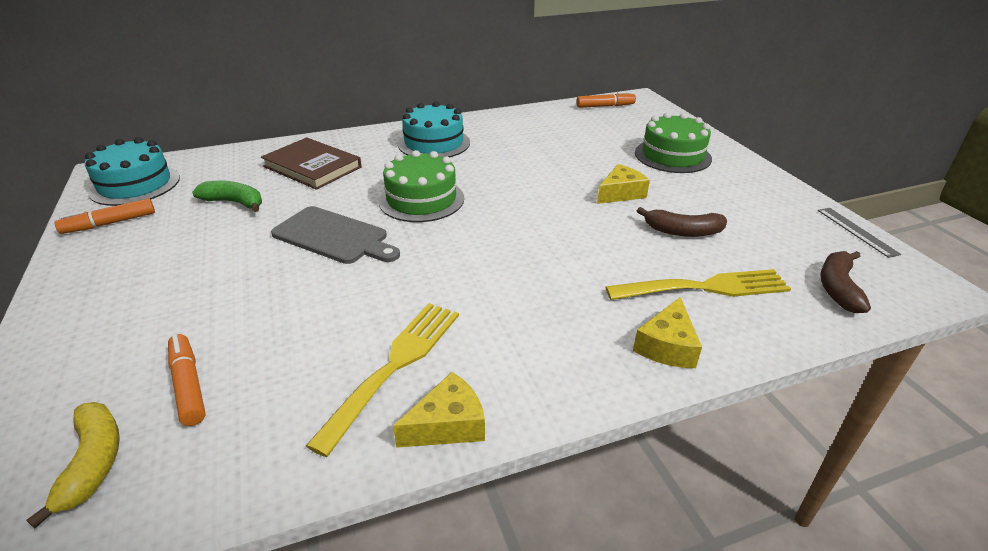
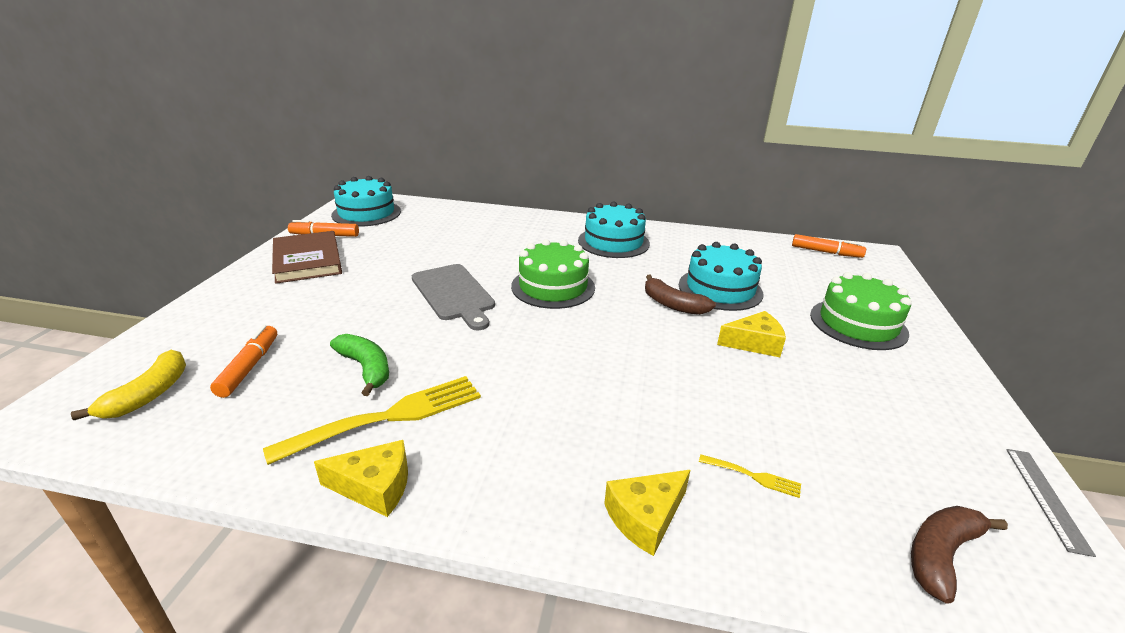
camera: 30 degrees right, 5 degrees down
(234, 202) = (413, 245): green banana -> green banana (366, 368)
(312, 167) = (495, 234): brown book -> brown book (308, 260)
(558, 158) = (720, 289): none -> turquoise cake
(682, 231) = (788, 406): brown banana -> brown banana (673, 304)
(705, 288) = (753, 476): yellow fork -> yellow fork, size x0.44

